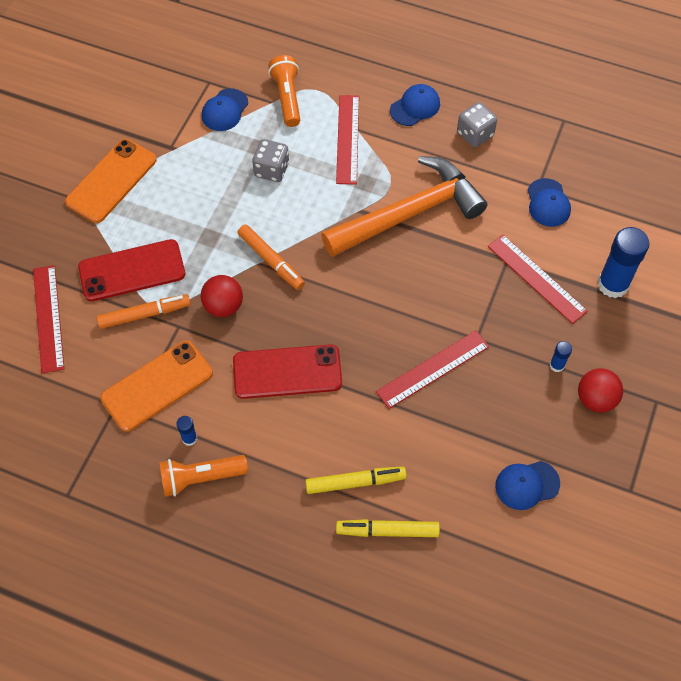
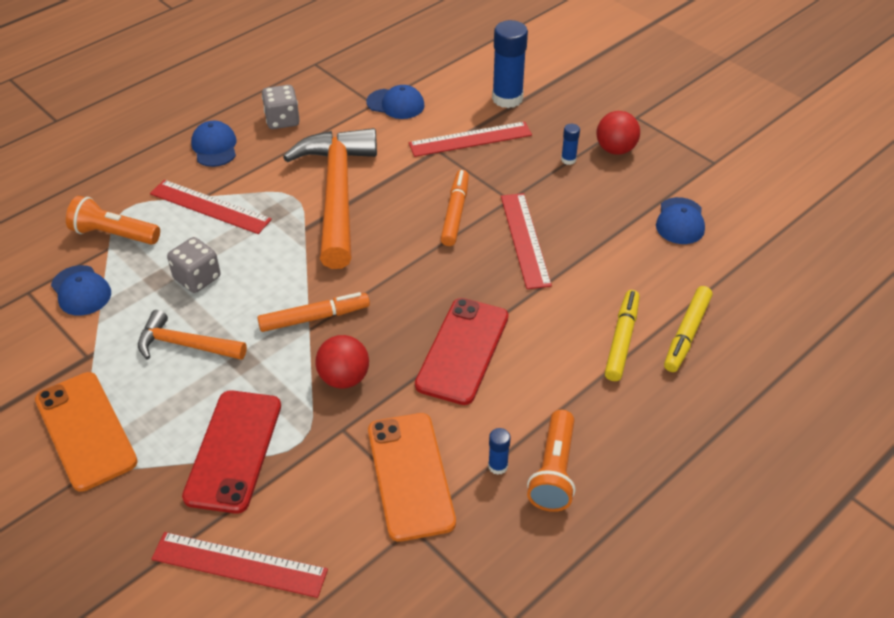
camera: 65 degrees left, 15 degrees down
(145, 314) = (305, 457): orange marker -> orange marker (455, 213)
(207, 196) = (185, 345): none -> orange hammer

